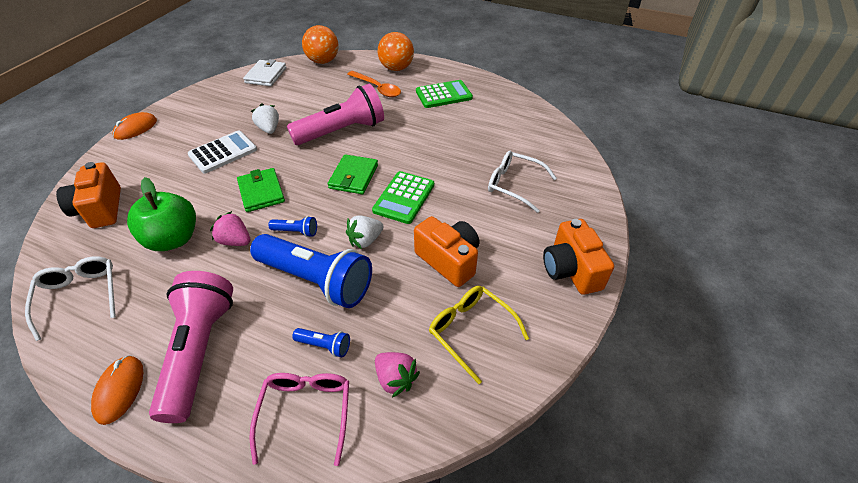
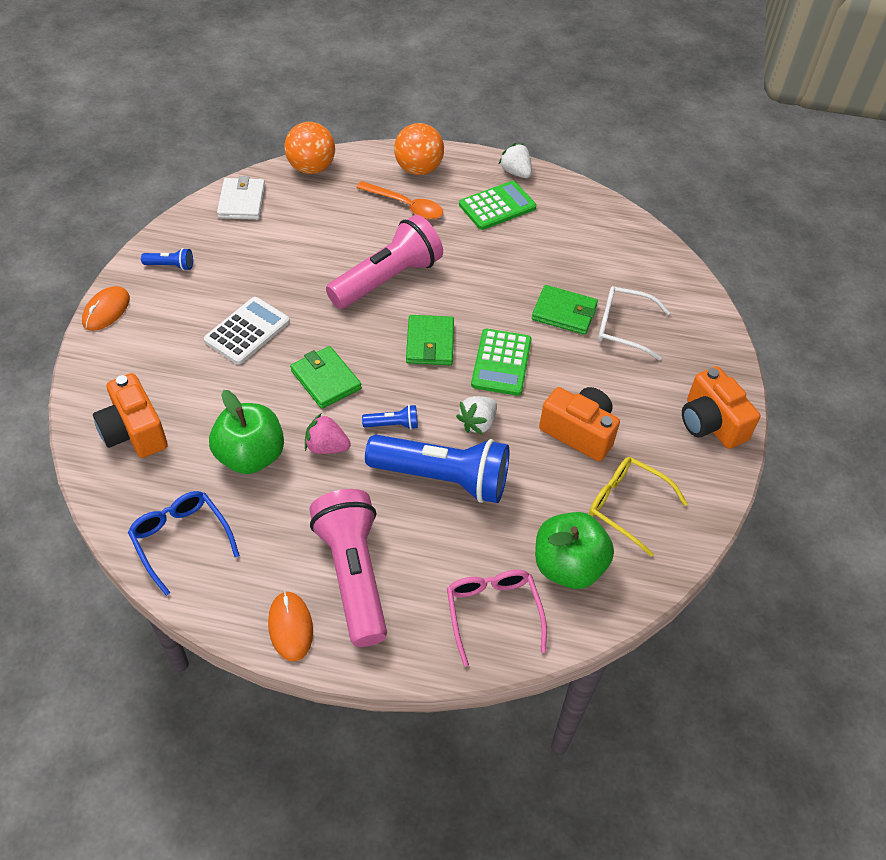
camera: 15 degrees left, 5 degrees up
(80, 296) = (181, 540): white glasses -> blue glasses
(269, 129) = (290, 288): white strawberry -> white strawberry (516, 172)
(324, 345) = (483, 546): blue flashlight -> blue flashlight (170, 266)
(395, 379) = (568, 566): pink strawberry -> green apple
(469, 168) = (564, 312): none -> green wallet

